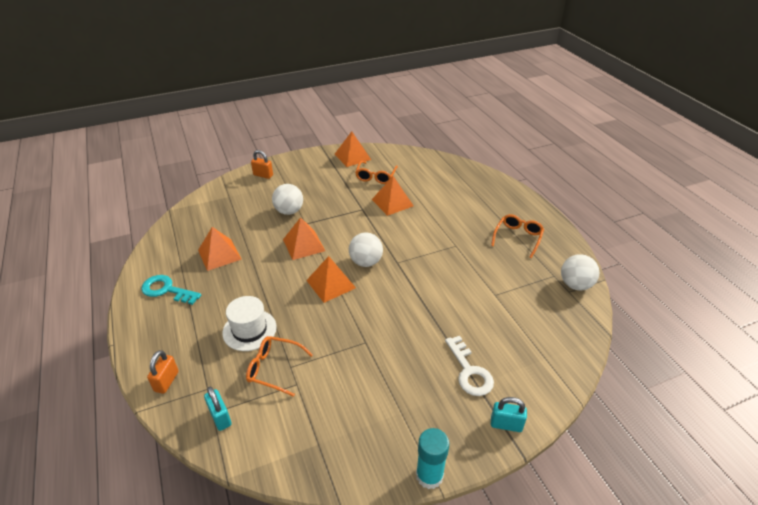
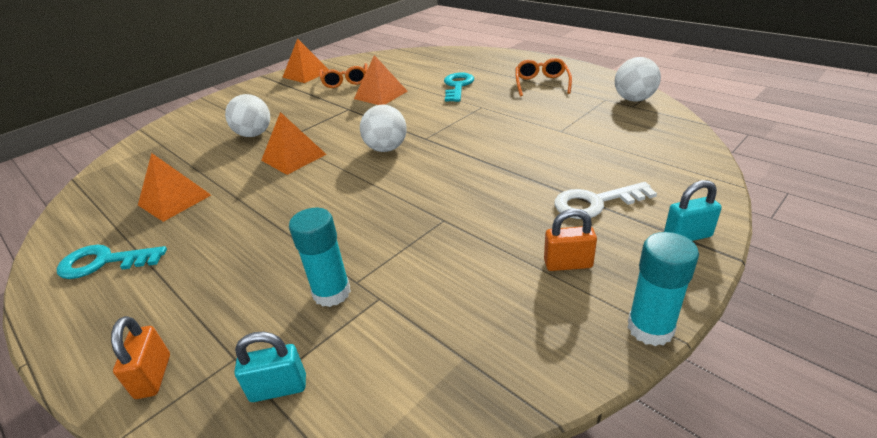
camera: 20 degrees left, 5 degrees down
(220, 417) = (278, 388): turquoise padlock -> turquoise padlock turned 45 degrees counterclockwise
(249, 330) = (266, 263): white hat -> none
(263, 175) = (199, 114): orange padlock -> orange padlock (568, 264)
(274, 368) = (332, 293): orange glasses -> turquoise glue stick
(331, 284) = (355, 180): orange pyramid -> none
(453, 215) = (457, 86): none -> turquoise key
(469, 371) = (596, 202): white key -> white key turned 120 degrees clockwise

